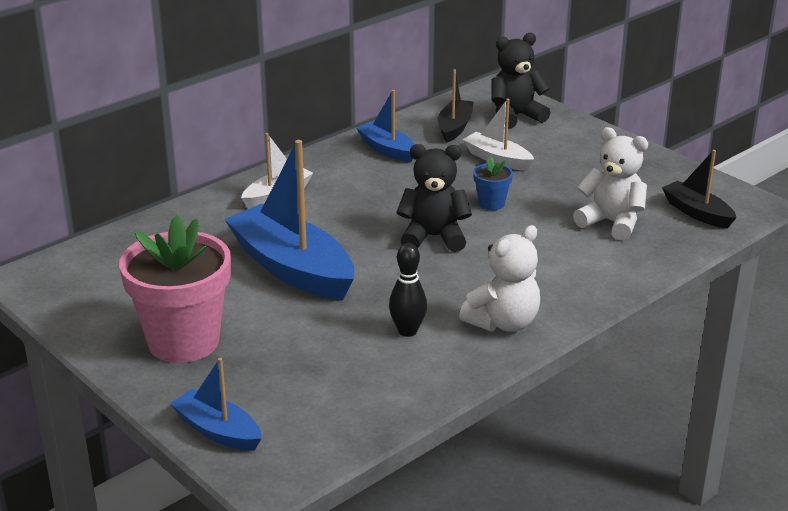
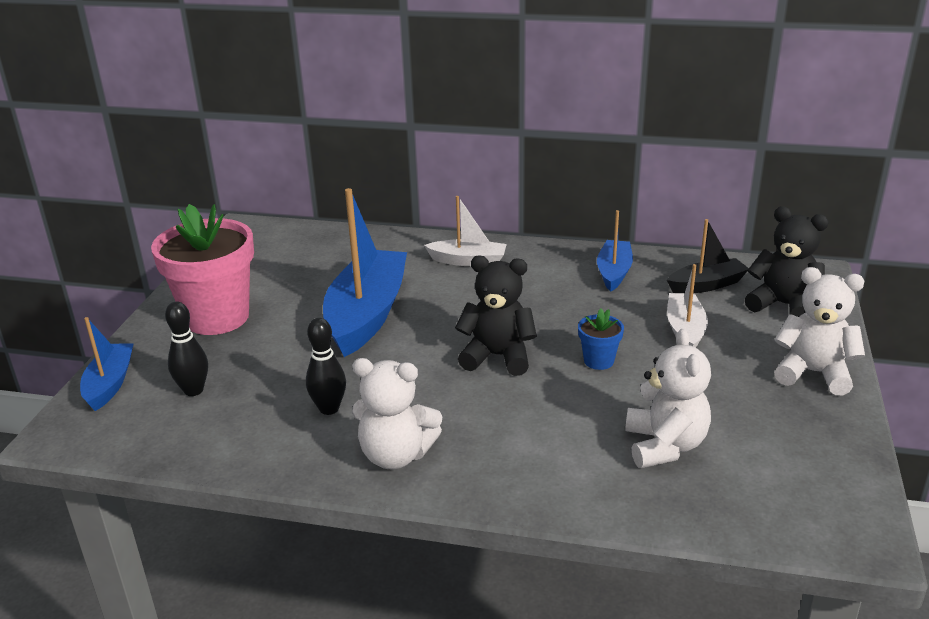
camera: 55 degrees right, 0 degrees up
(292, 388) = (193, 390): none -> black bowling pin
(433, 237) = (497, 356): black teddy bear -> black teddy bear turned 45 degrees counterclockwise
(599, 144) = (813, 373): none -> white teddy bear
(697, 213) = (772, 498): black boat -> none

